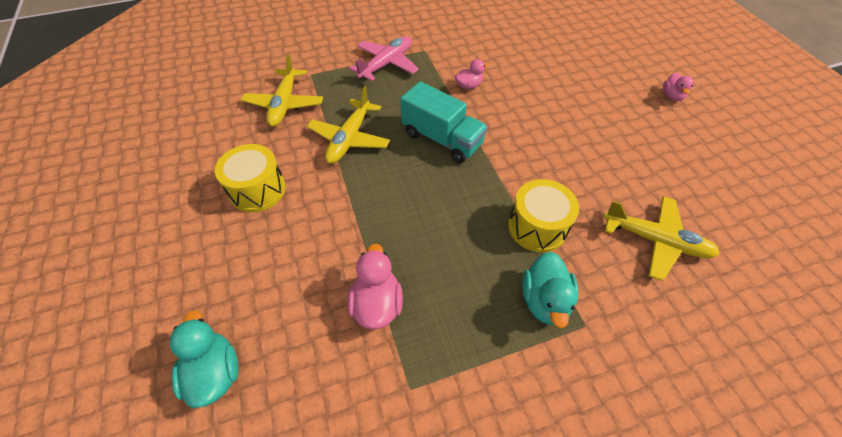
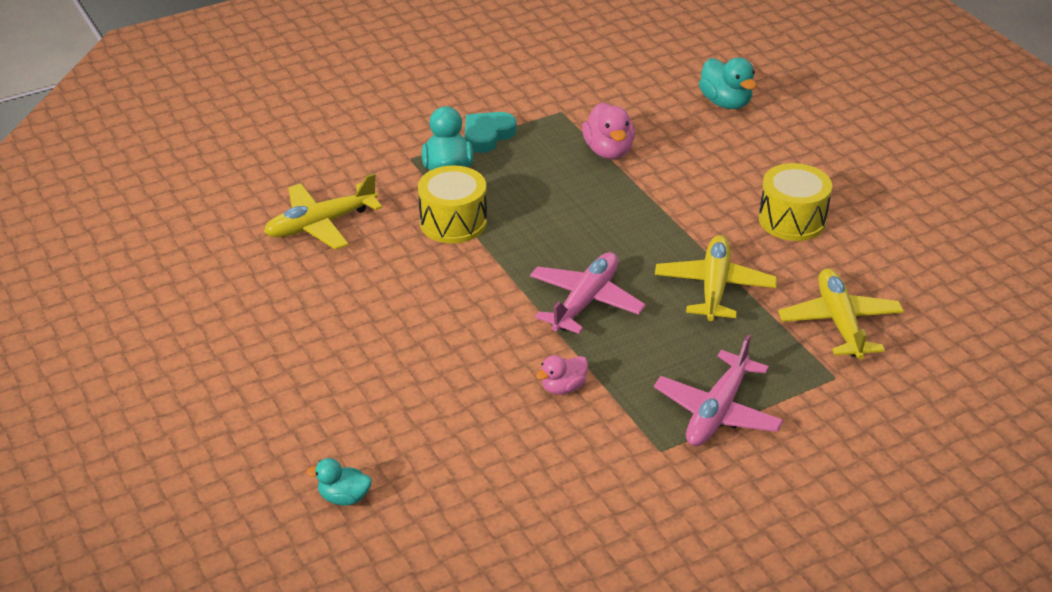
camera: 170 degrees right, 15 degrees down
(442, 139) = (585, 301): turquoise truck -> pink plane
(501, 353) = (487, 135): none -> turquoise heart
(588, 47) = (344, 497): none -> turquoise duck
(656, 241) = (320, 225): yellow plane -> yellow plane turned 45 degrees counterclockwise
(672, 96) = (222, 410): pink duck -> none

